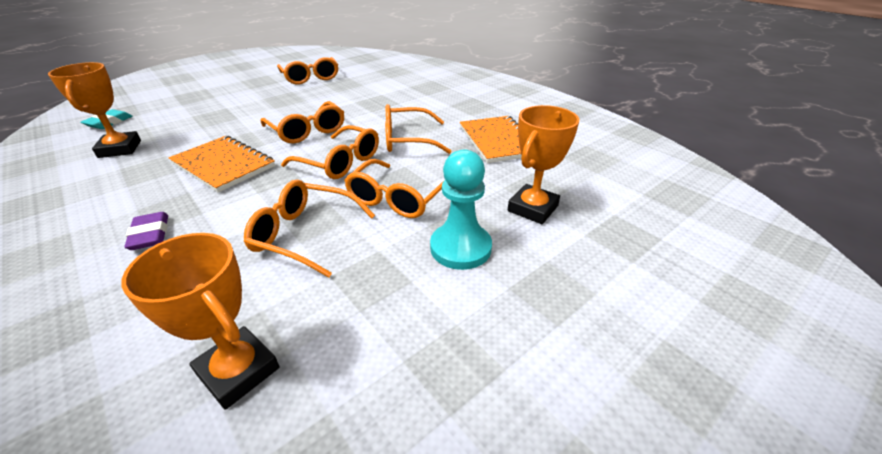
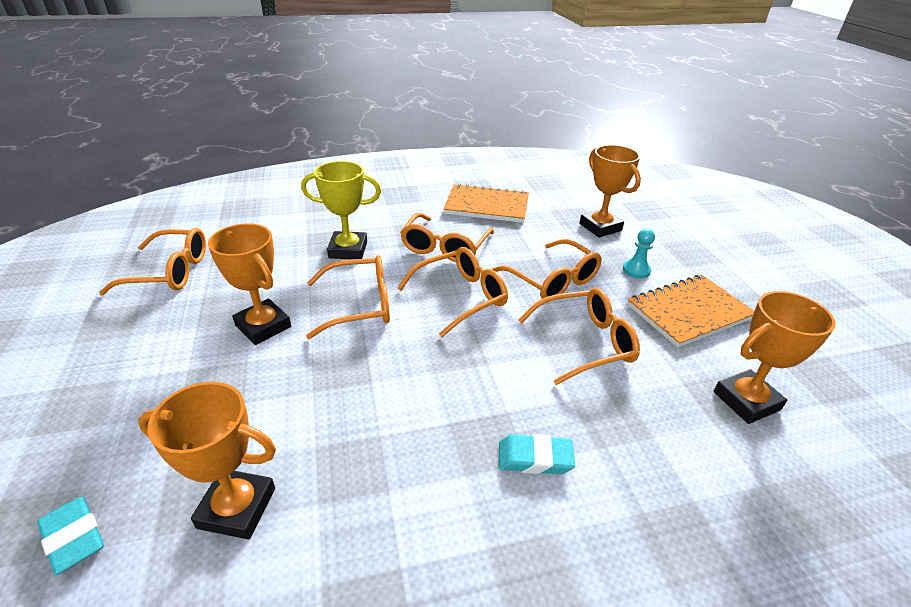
camera: 65 degrees left, 0 degrees up
(150, 234) = (535, 458): purple eraser -> turquoise eraser
(223, 165) = (398, 386): orange notebook -> orange notebook (689, 312)
(271, 112) = (263, 326): none -> orange trophy
(304, 234) = (585, 342): orange glasses -> orange glasses turned 150 degrees counterclockwise
(372, 110) = (348, 250): none -> yellow trophy
(460, 248) = (636, 270): turquoise pawn -> turquoise pawn, size x0.55

